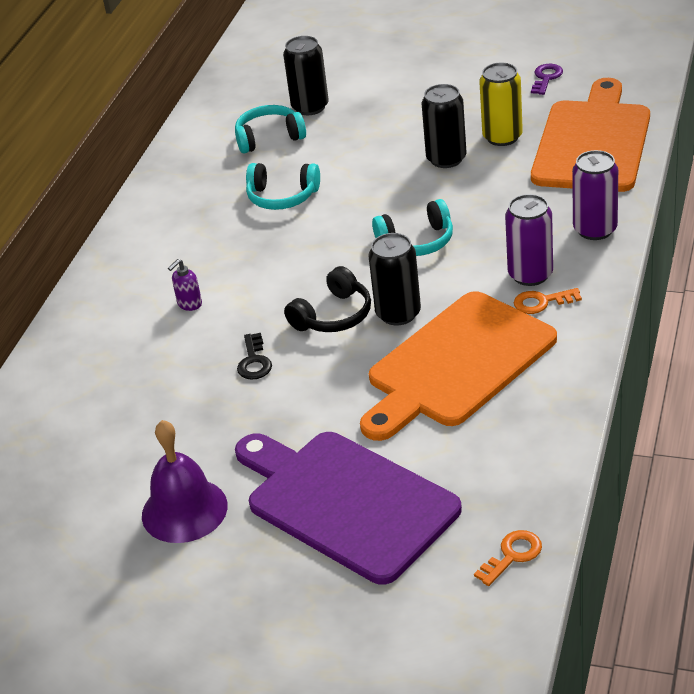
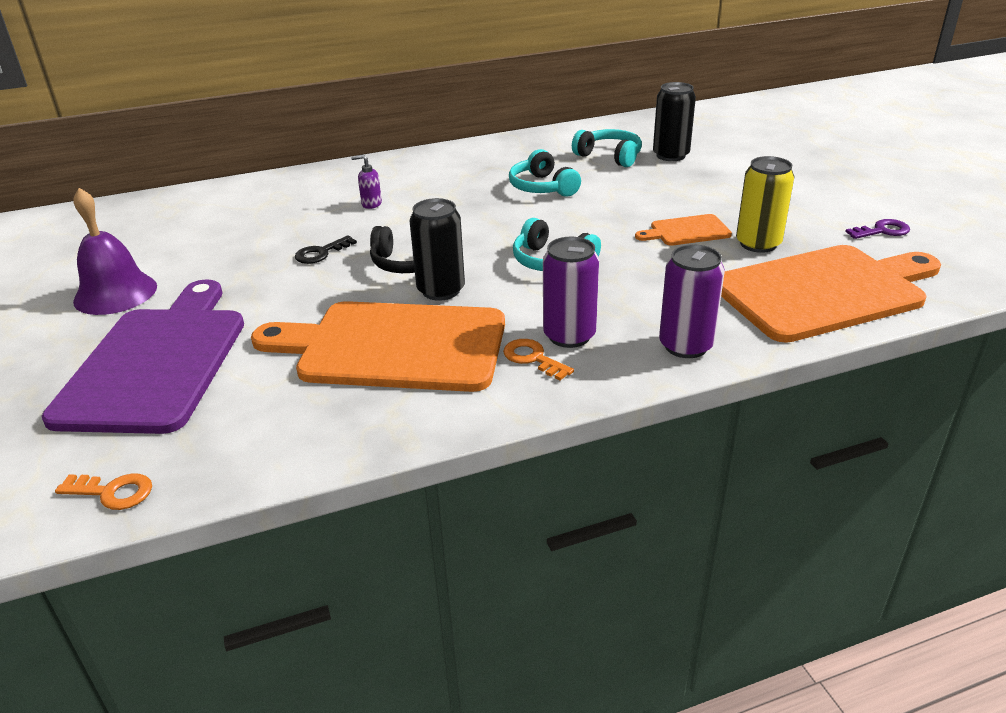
camera: 50 degrees right, 5 degrees down
(446, 159) = (686, 231): black can -> orange cutting board

